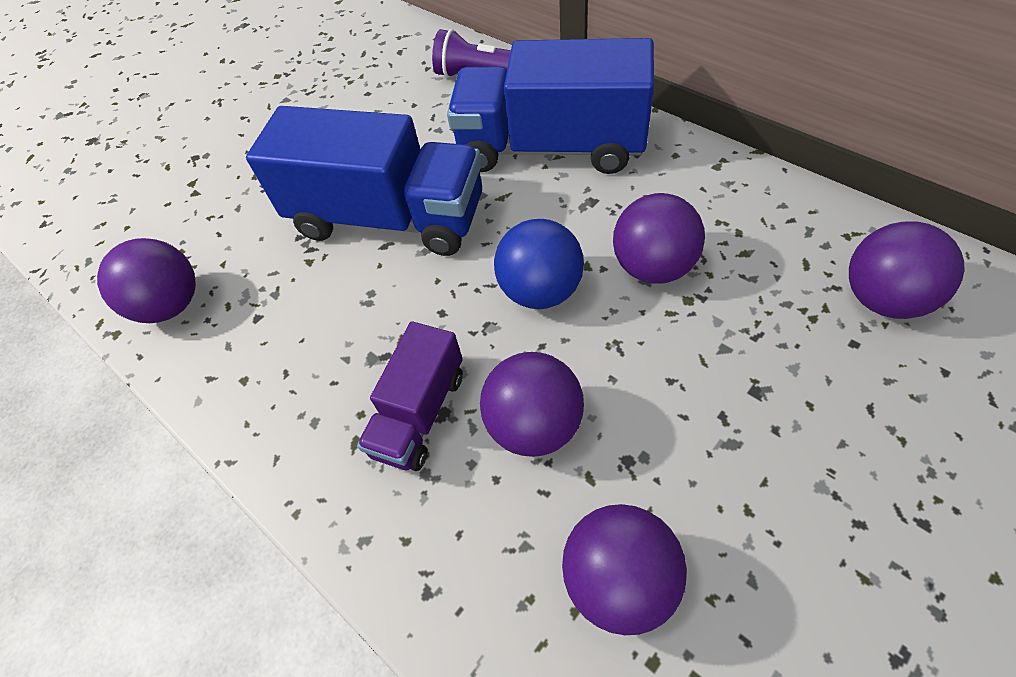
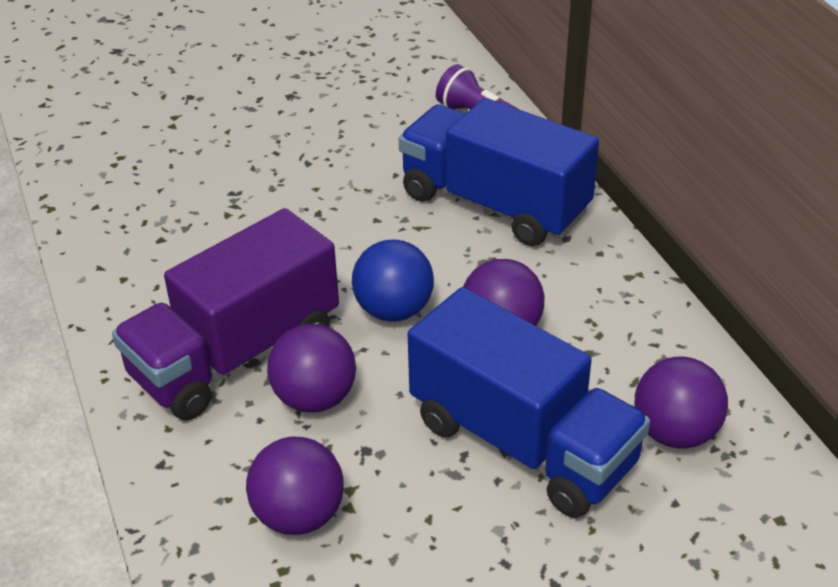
camera: 20 degrees right, 15 degrees down
(171, 305) = (103, 205): purple ball -> none
(388, 218) = (313, 207): blue truck -> blue truck (522, 442)
(419, 413) = (235, 354): purple truck -> purple truck, size x1.86

